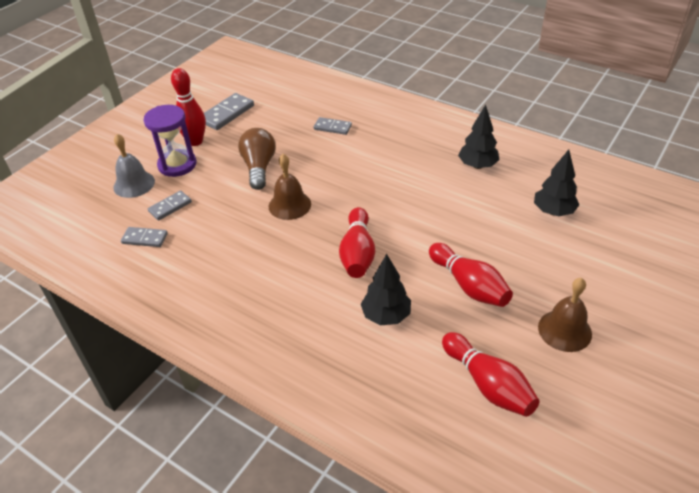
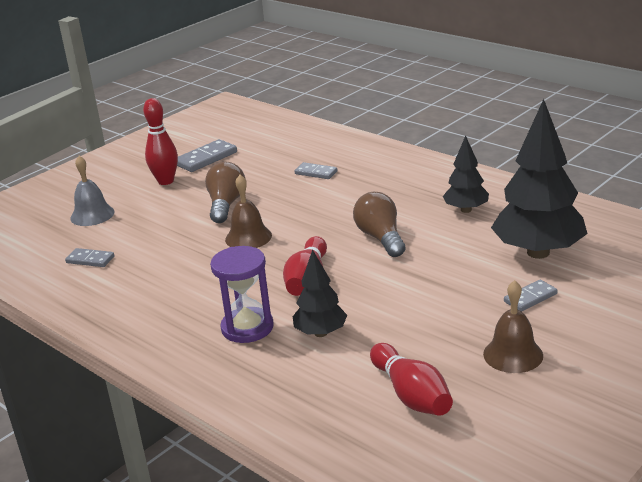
camera: 10 degrees right, 15 degrees down
(170, 207) = (123, 235): grey domino -> grey domino (530, 298)
(177, 165) = (141, 200): purple hourglass -> purple hourglass (247, 328)
(411, 201) = (381, 238): none -> brown light bulb
(469, 285) = (419, 312): red bowling pin -> none
(553, 212) = (538, 252): black tree -> black tree, size x1.85

